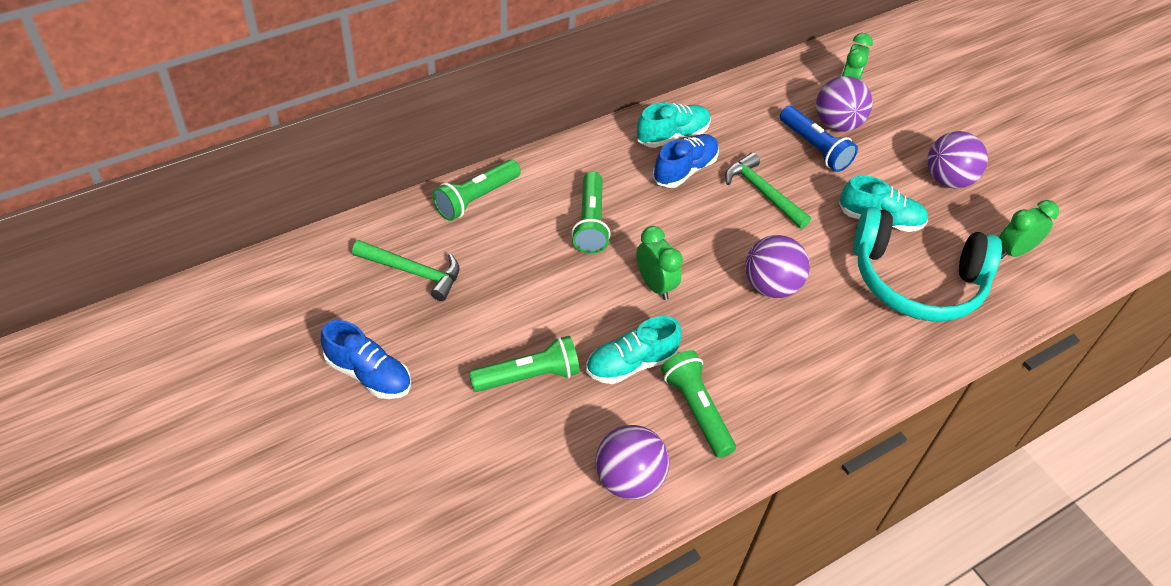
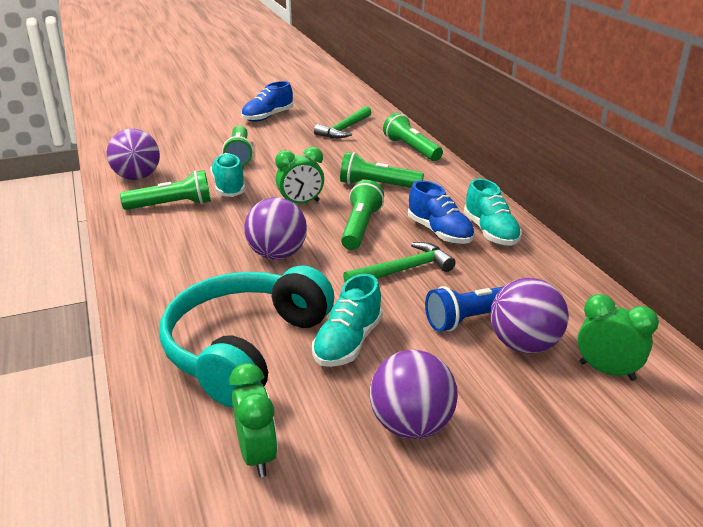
camera: 105 degrees right, 20 degrees down
(694, 228) = (360, 227): none -> green flashlight

